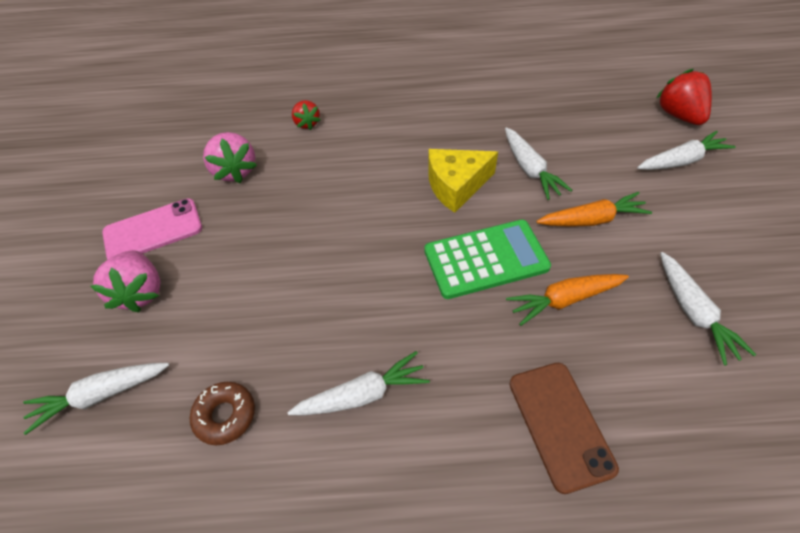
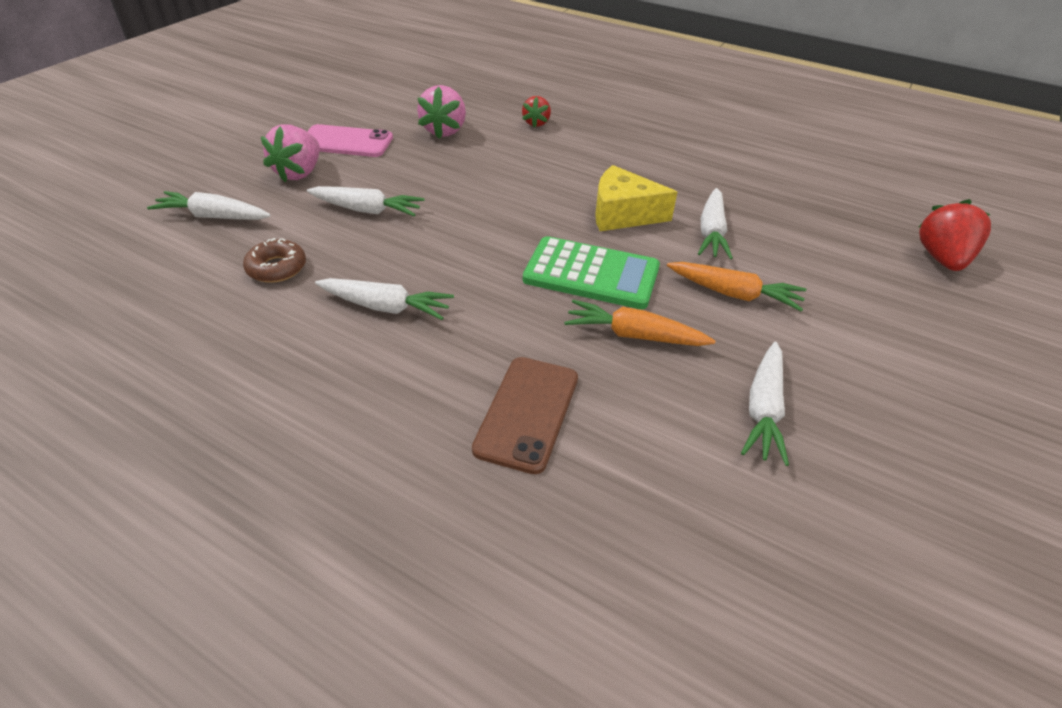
camera: 30 degrees right, 10 degrees down
(681, 161) = (898, 294): white carrot -> white carrot (367, 210)

